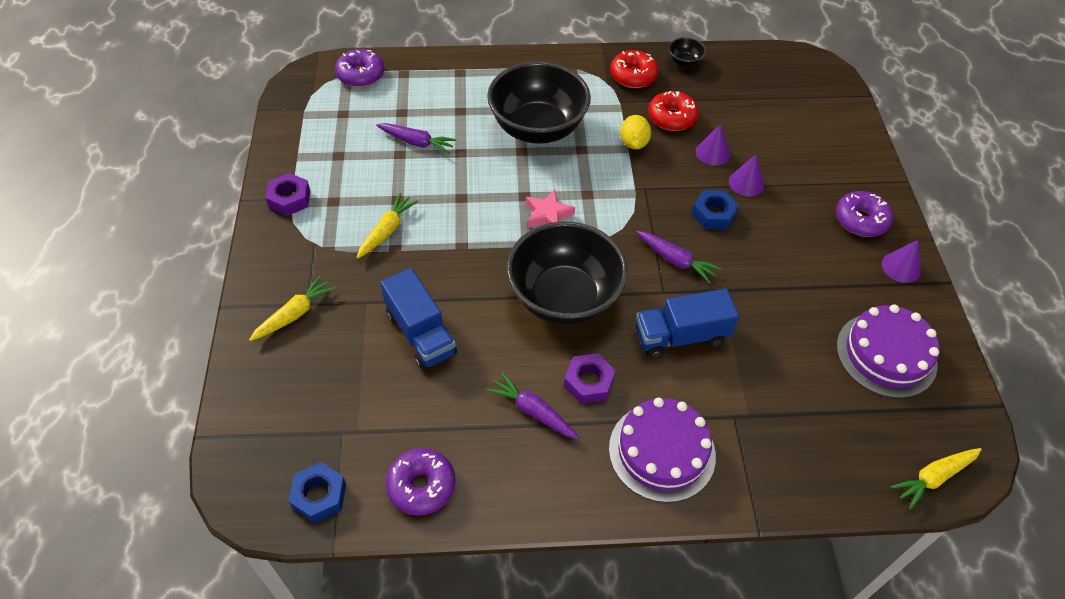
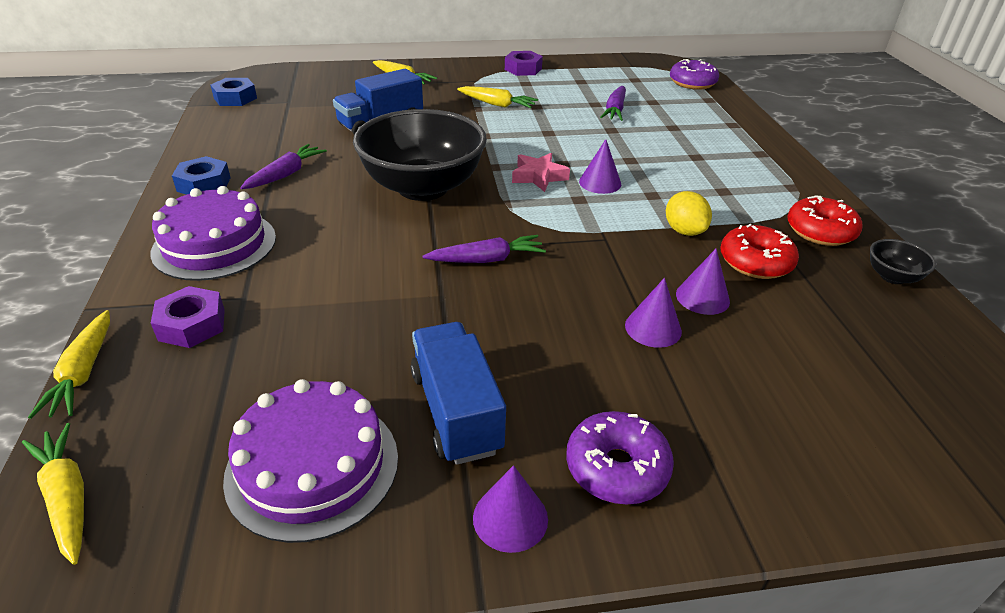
camera: 85 degrees right, 15 degrees down
(421, 486) = (227, 131): purple donut -> none
(537, 128) = (672, 168): black bowl -> none
(560, 177) = (600, 182): none -> purple cone
(588, 382) = (312, 202): purple nut -> purple nut (192, 325)
(633, 143) = (684, 231): yellow lemon -> yellow lemon turned 75 degrees clockwise
(676, 260) = (486, 259): purple carrot -> purple carrot turned 135 degrees counterclockwise
(680, 336) = (366, 260): blue truck -> blue truck (456, 411)
(713, 214) = (576, 293): blue nut -> blue nut (204, 184)
(831, 505) = (83, 372): none -> yellow carrot

